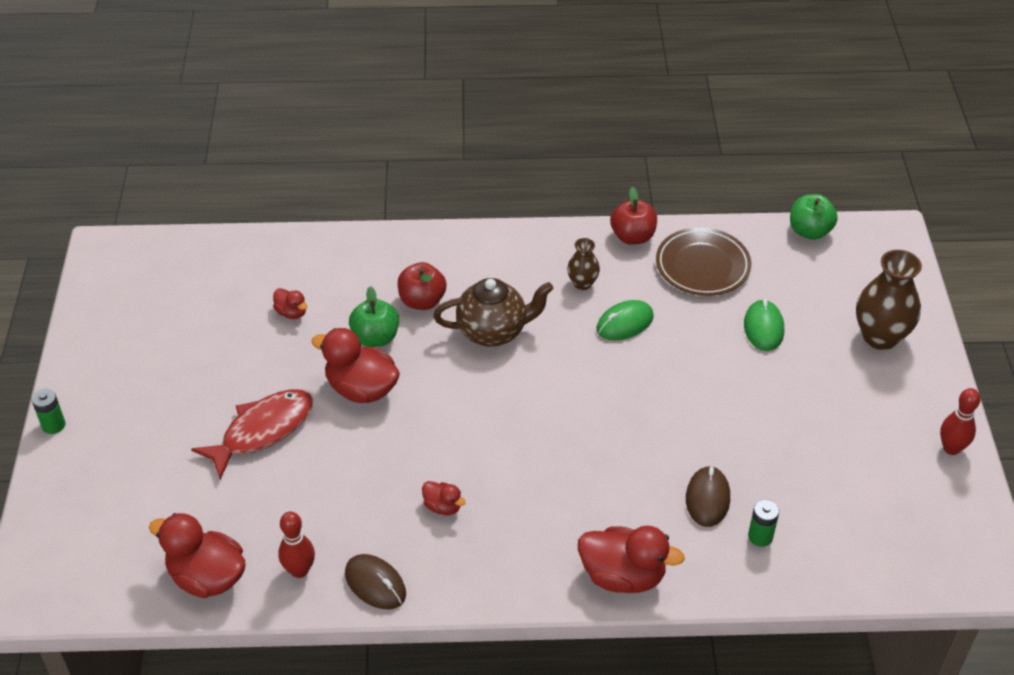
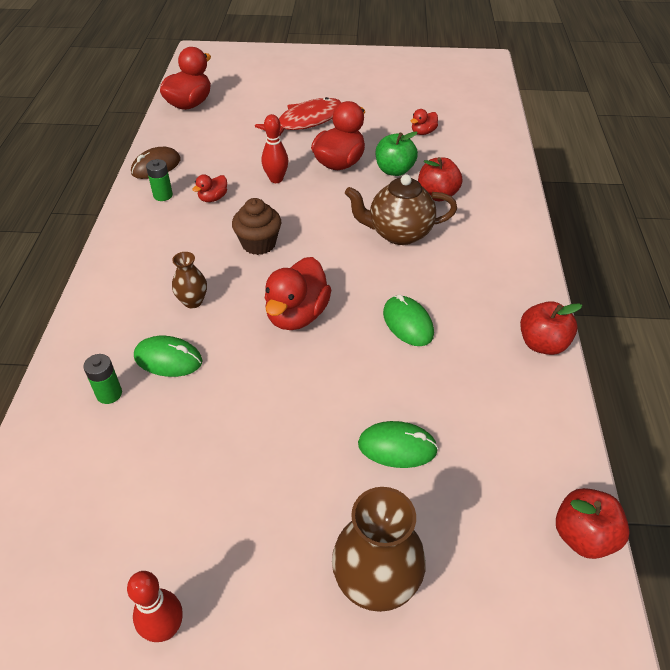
camera: 95 degrees right, 0 degrees up
(53, 425) = (326, 51): green battery -> green battery (163, 195)
(263, 431) = (306, 122): red fish -> red fish turned 90 degrees counterclockwise
(299, 570) = (180, 137): red bowling pin -> red bowling pin (276, 179)
(493, 332) = (399, 233): brown teapot -> brown teapot turned 90 degrees clockwise
(524, 449) = (258, 244): none -> brown cupcake
(582, 283) = (465, 297): brown vase -> brown vase (193, 301)
(623, 576) = (107, 291): red duck -> red duck (297, 315)
(702, 266) = (500, 402): brown plate -> none
(707, 498) = (168, 359): brown mouse -> green mouse
(809, 231) = (583, 536): green apple -> red apple

